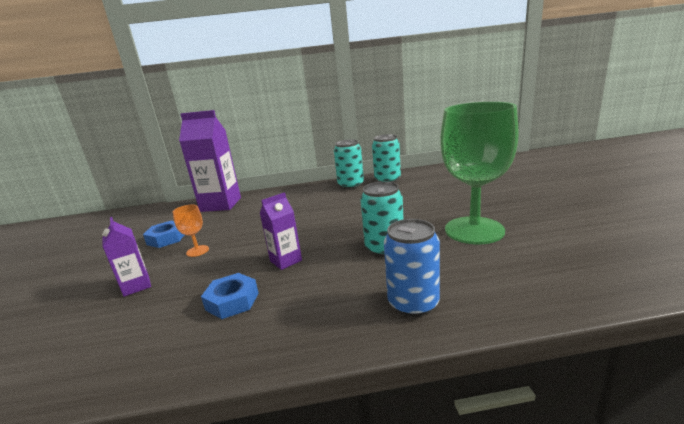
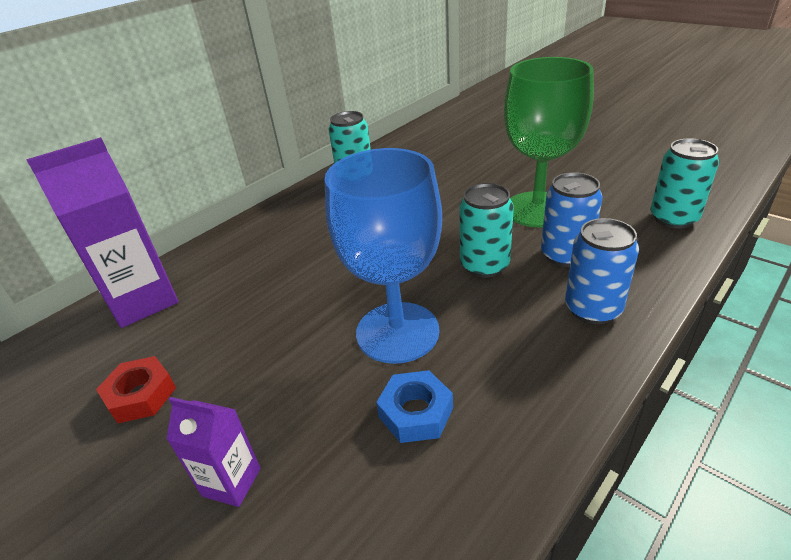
camera: 40 degrees left, 15 degrees up
(166, 238) = (141, 395): blue nut -> red nut
(197, 251) = (240, 384): orange goblet -> none
(286, 261) = (397, 332): purple carton -> blue goblet
(351, 185) = (316, 199): turquoise can -> turquoise can (673, 218)
(448, 264) = (565, 255): none -> blue can

